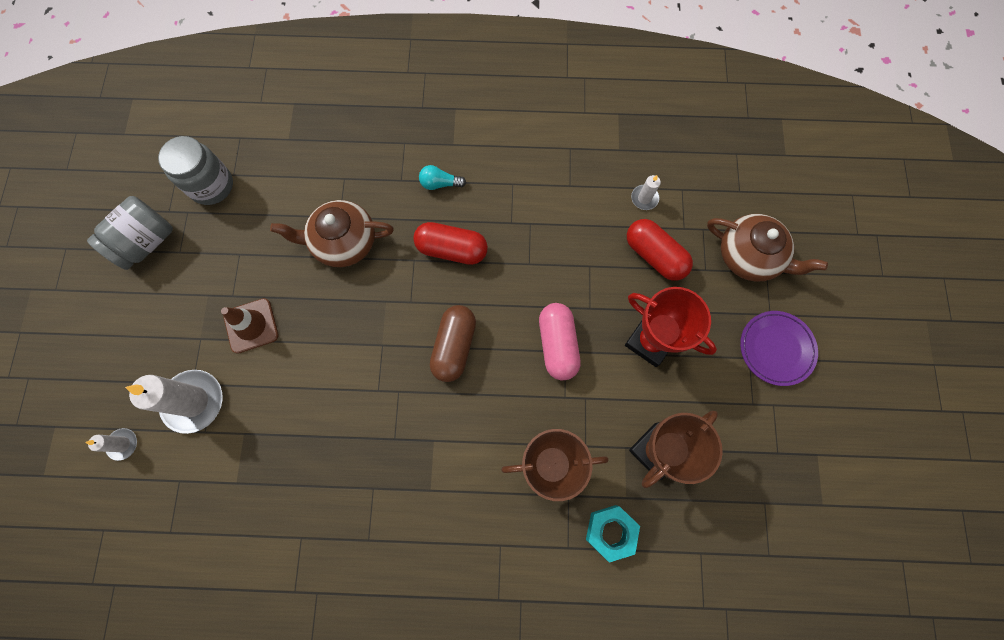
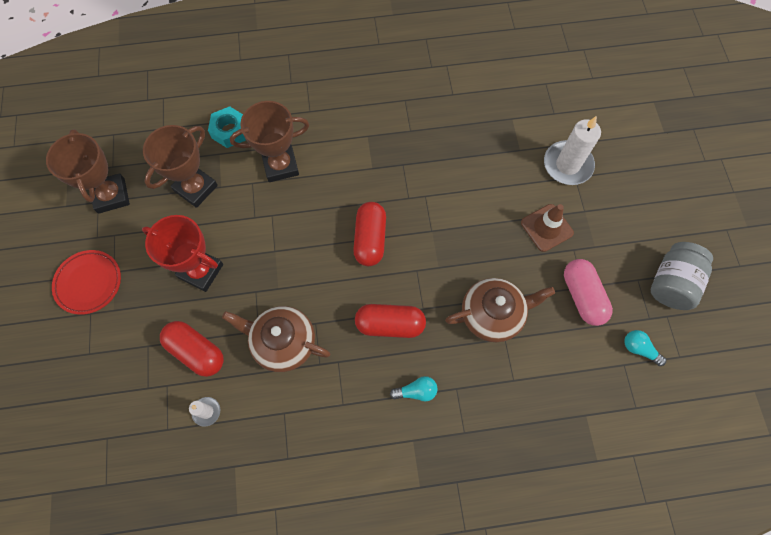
camera: 170 degrees right, 5 degrees down
(123, 444) = (606, 129): white candle -> none
(211, 186) = (639, 349): grey jar -> turquoise light bulb
(454, 346) = (370, 239): brown capsule -> red capsule
(558, 345) = (281, 255): pink capsule -> pink capsule (582, 296)
(749, 256) = (103, 366): brown teapot -> brown teapot (283, 342)
(761, 459) = (111, 196): none -> brown trophy
(776, 349) = (89, 283): purple plate -> red plate

